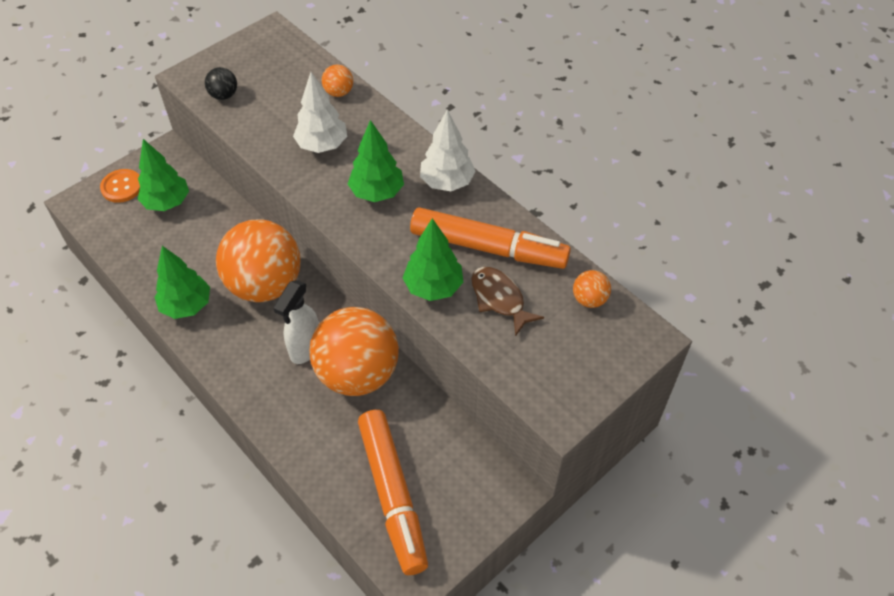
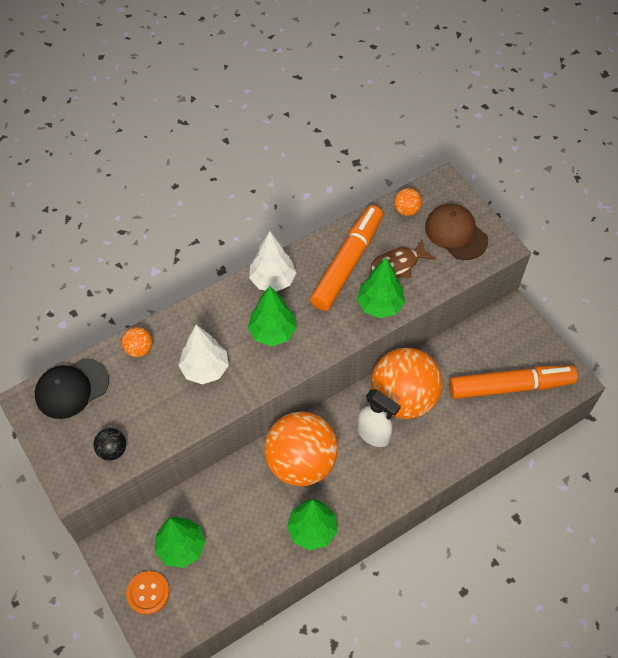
camera: 80 degrees left, 5 degrees up
(288, 55) = (72, 388): none -> black cap
(567, 359) = (456, 233): none -> brown cap

